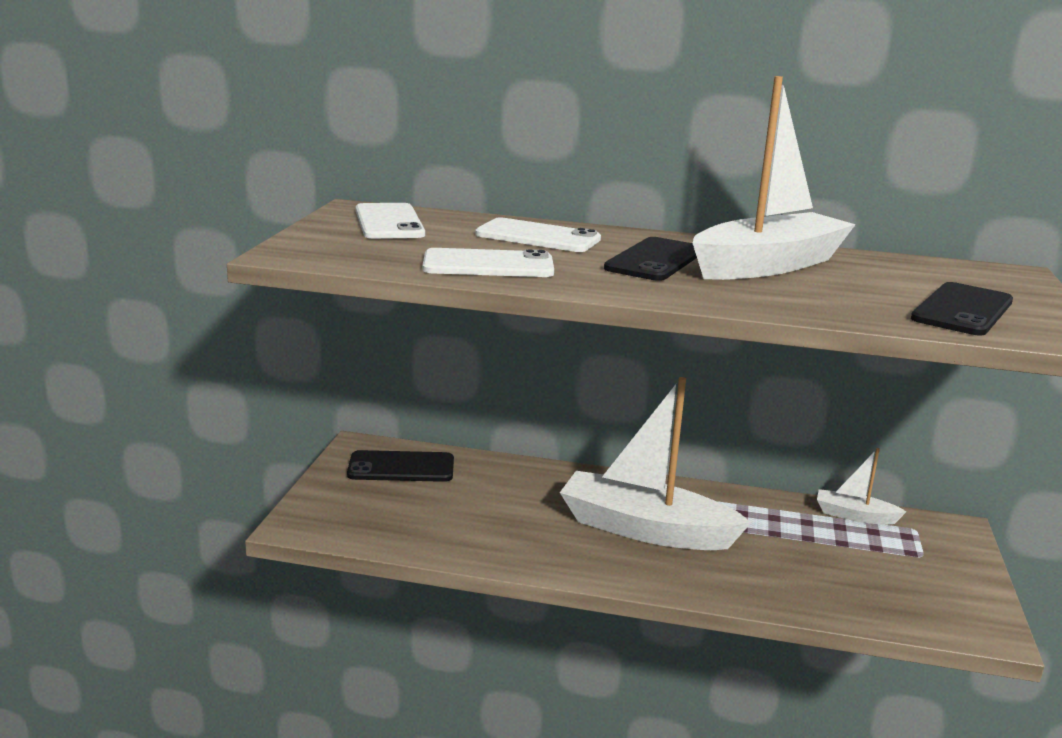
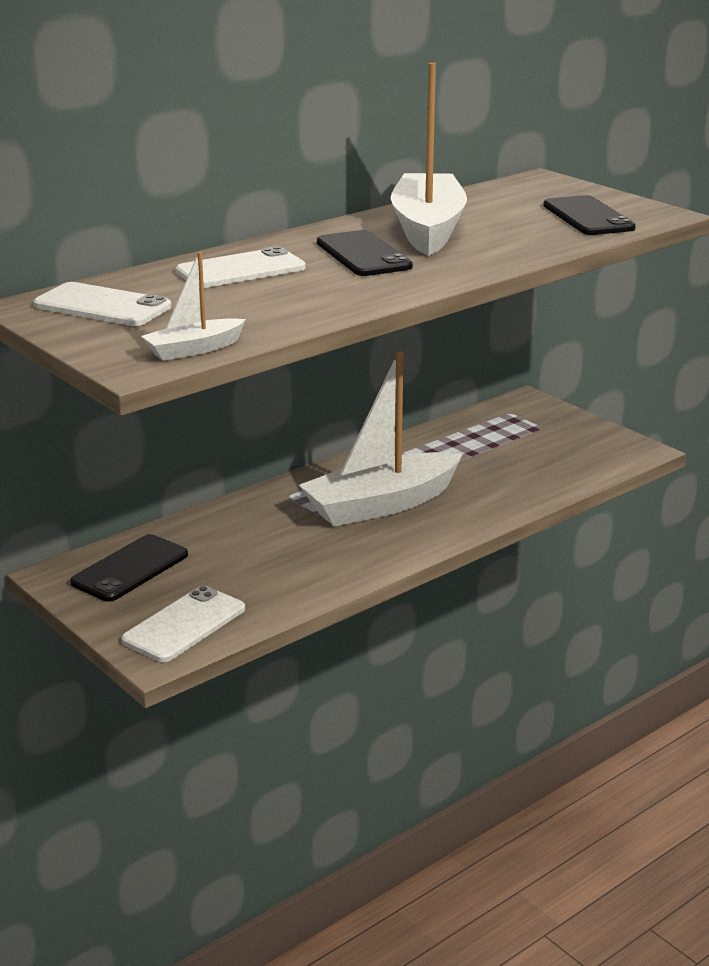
camera: 50 degrees left, 5 degrees up
(488, 265) = (290, 306): white phone -> white phone (184, 625)
(855, 516) = (468, 423): white boat -> white boat (194, 349)

